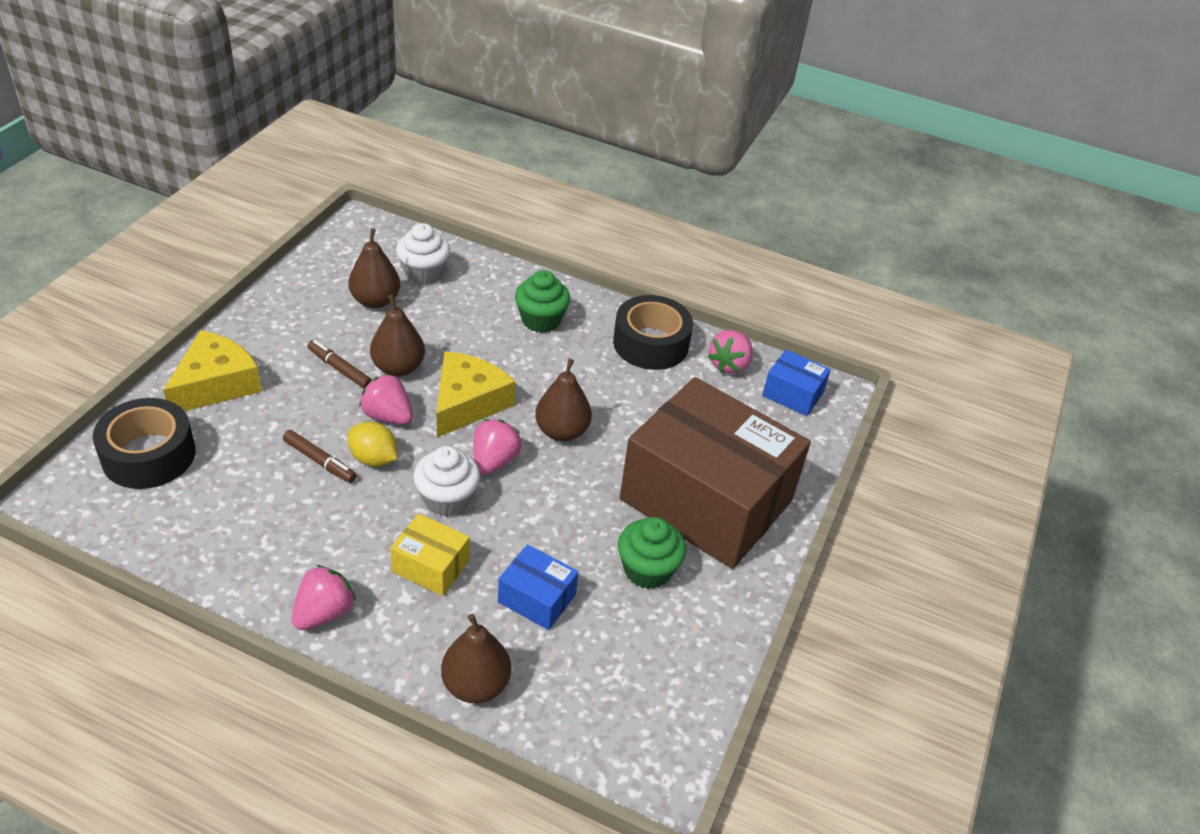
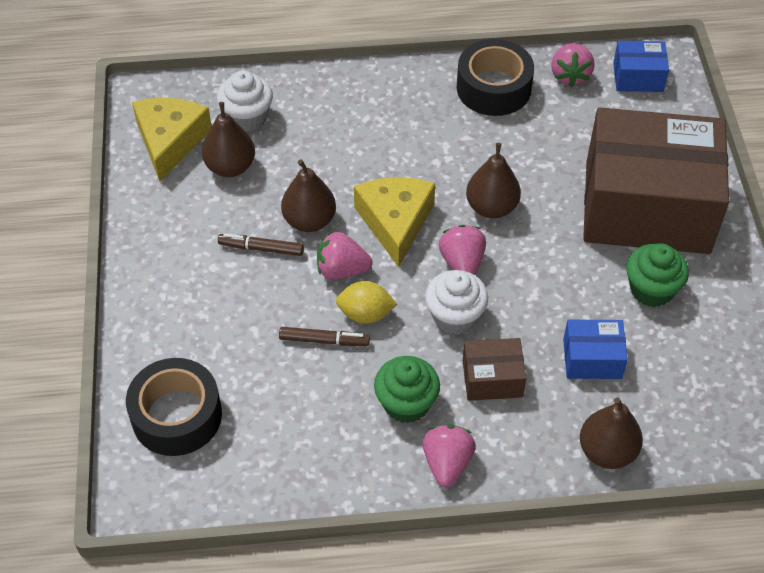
camera: 25 degrees left, 10 degrees up
(216, 384) = (169, 320): yellow cheese -> yellow cheese (170, 141)
(431, 566) = (492, 378): yellow box -> brown box
(541, 320) = (387, 112): green cupcake -> green cupcake (406, 403)

